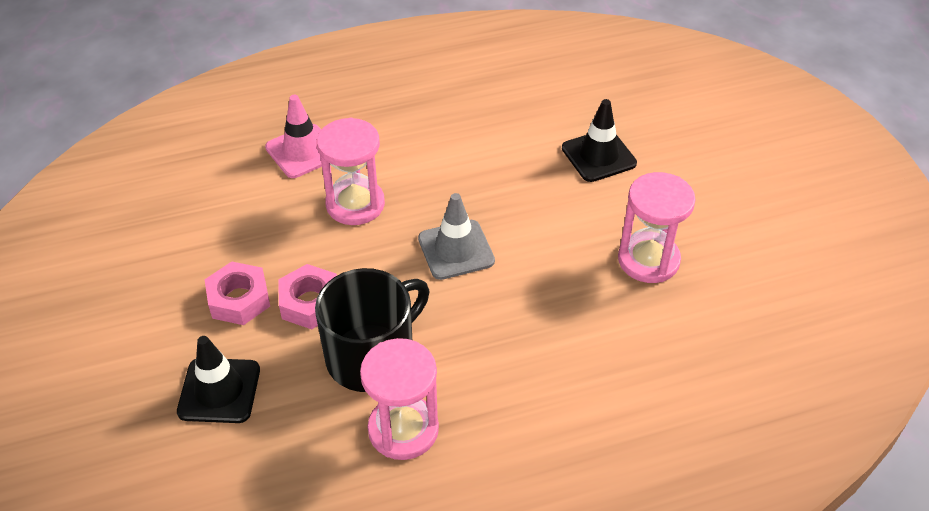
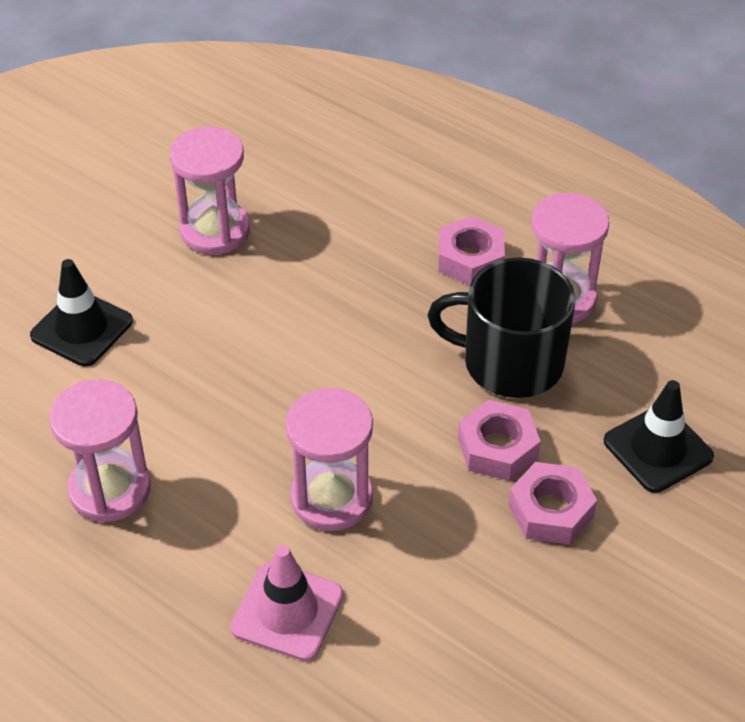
camera: 125 degrees left, 0 degrees up
(454, 120) = (110, 489): none -> pink hourglass
(456, 250) = (324, 373): grey traffic cone -> none
(494, 398) = (470, 259): none -> pink nut

